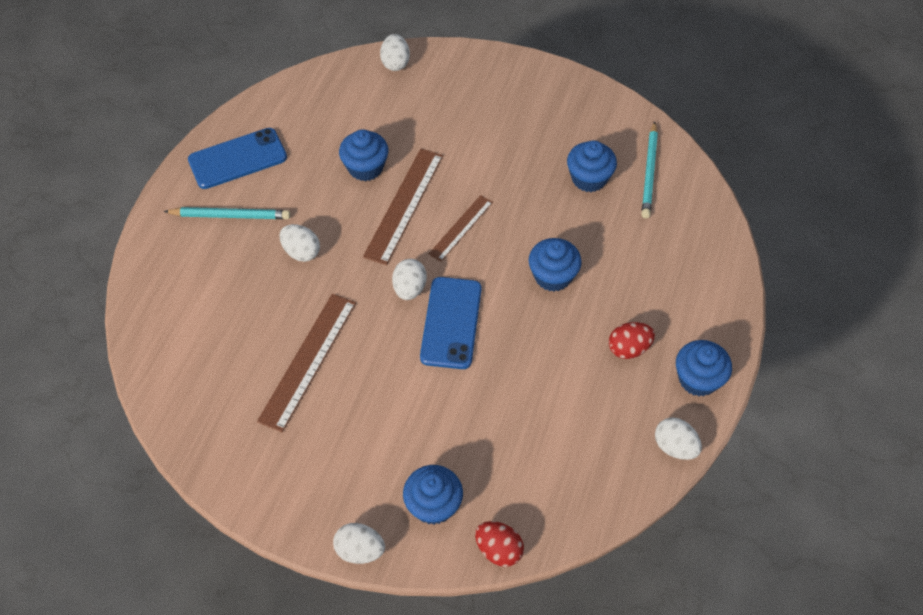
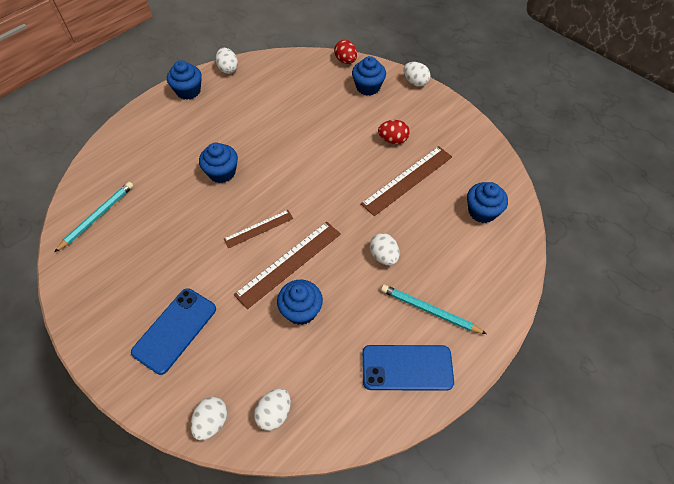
camera: 155 degrees left, 0 degrees up
(409, 288) = (319, 200): white egg -> white egg (274, 413)
(451, 323) = (305, 169): blue phone -> blue phone (175, 330)
(589, 178) = (142, 229): blue cupcake -> blue cupcake (482, 211)
(628, 348) = (211, 117): red egg -> red egg (393, 140)

